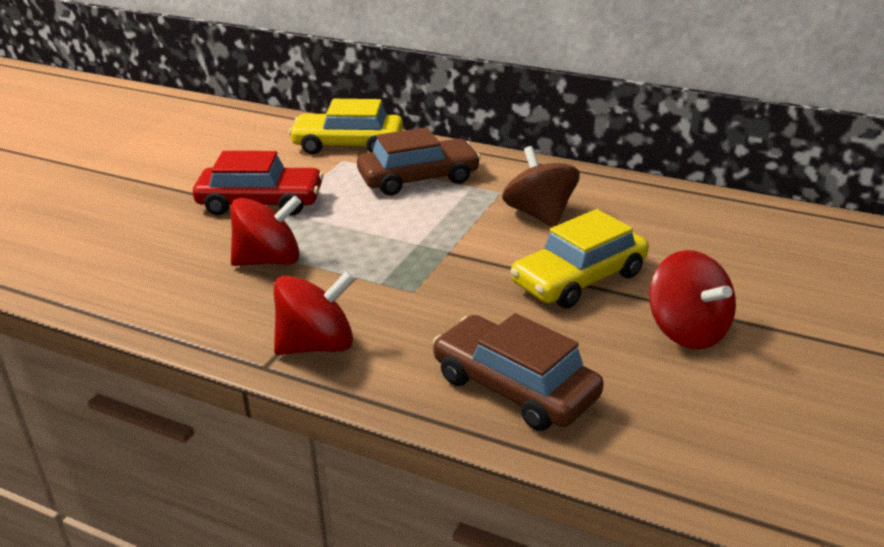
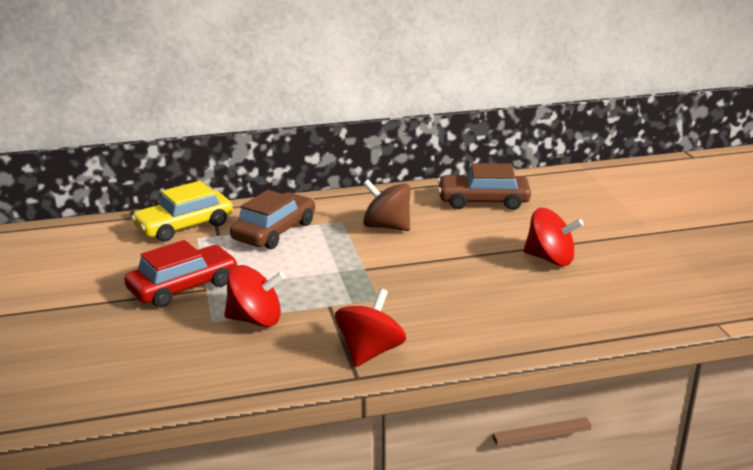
camera: 40 degrees left, 5 degrees down
(269, 261) = (255, 320): red spinning top -> red spinning top turned 60 degrees clockwise
(514, 387) = (509, 322): brown car -> brown car (483, 201)
(578, 278) = (461, 254): yellow car -> none

